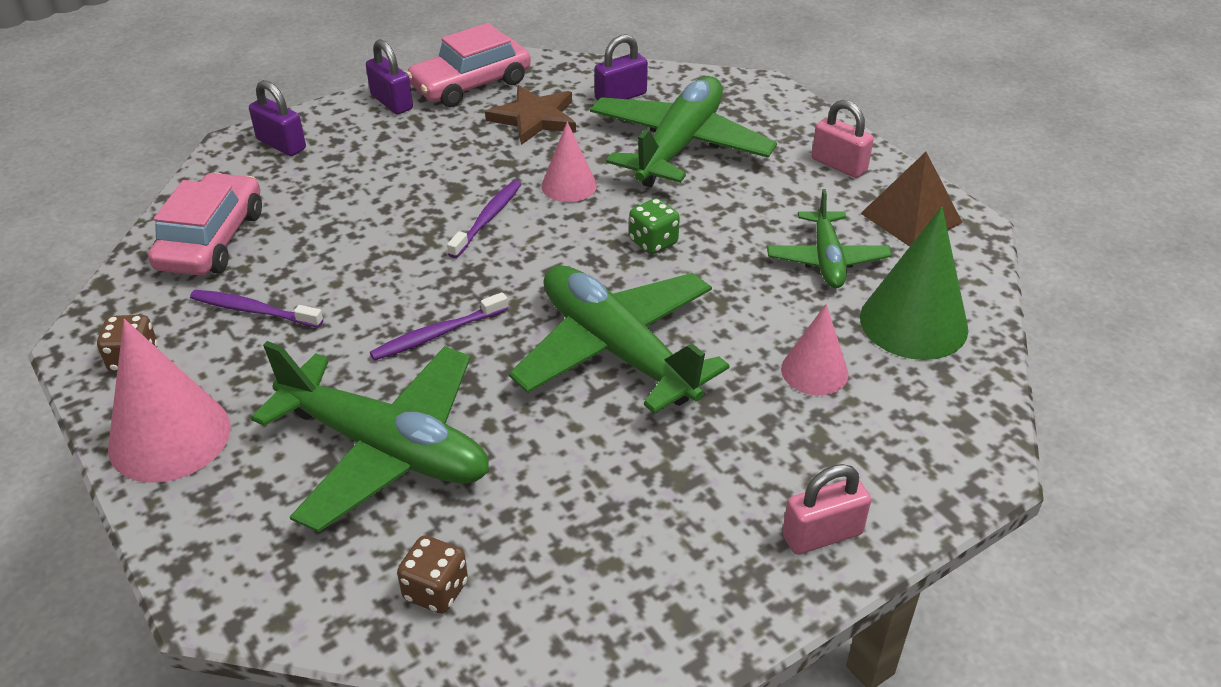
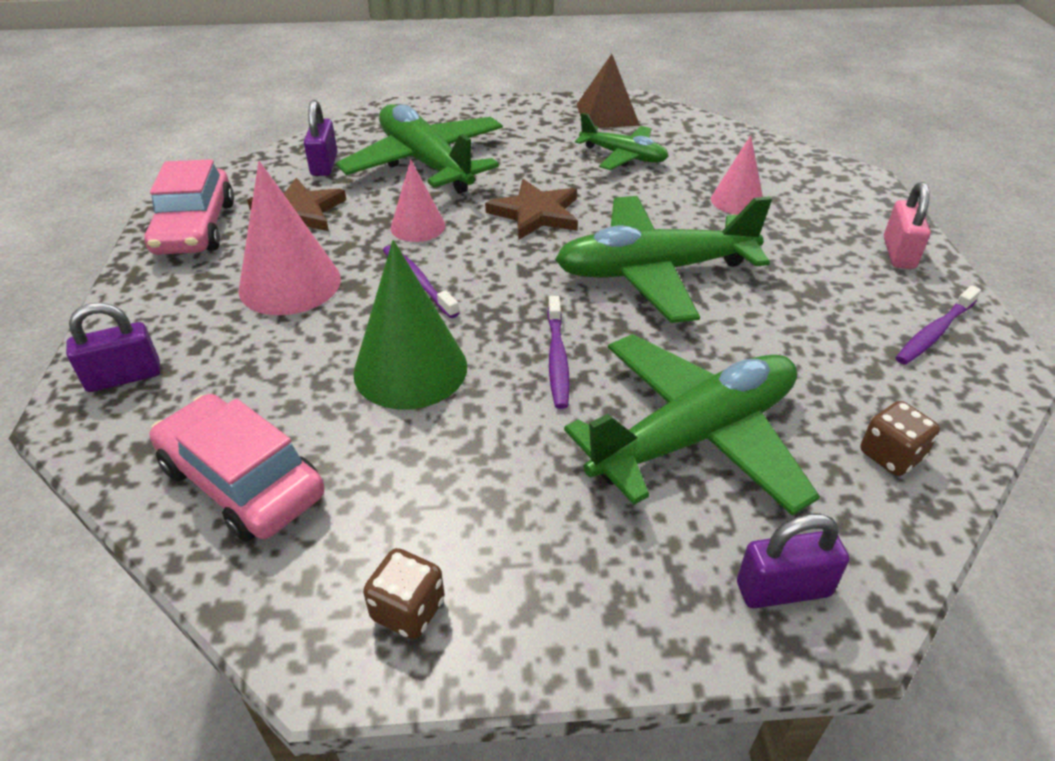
camera: 60 degrees left, 0 degrees up
(169, 437) = (574, 605): pink cone -> pink cone (290, 284)
(253, 310) = (409, 477): purple toothbrush -> purple toothbrush (934, 332)
(391, 102) = (155, 281): purple padlock -> purple padlock (783, 589)
(653, 242) = (535, 213): green dice -> brown star
(839, 165) = (523, 116): pink padlock -> none
(913, 322) = (714, 151): green cone -> green cone (410, 369)

